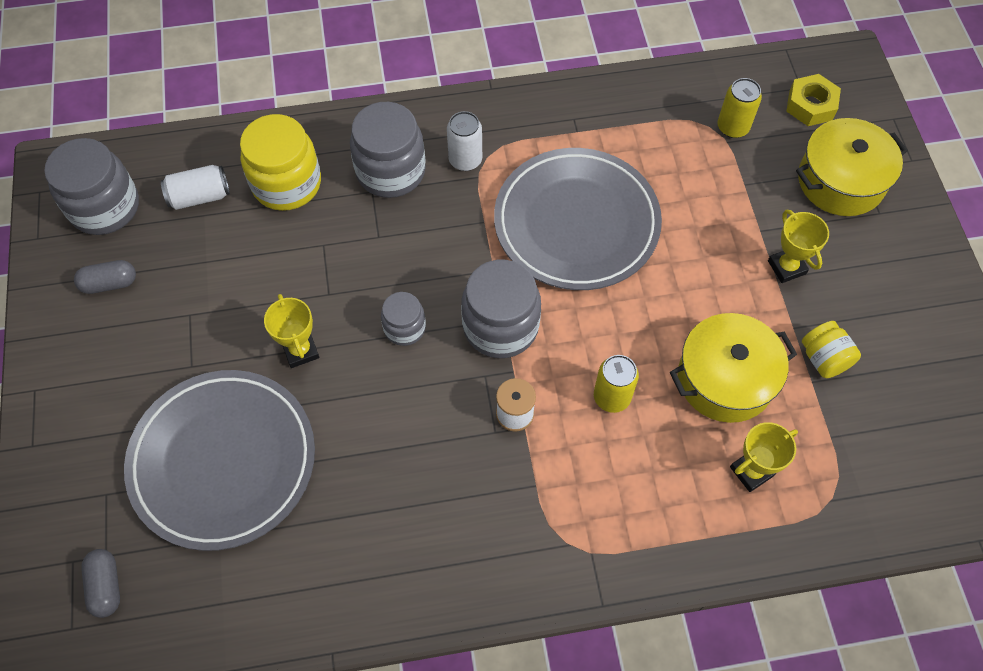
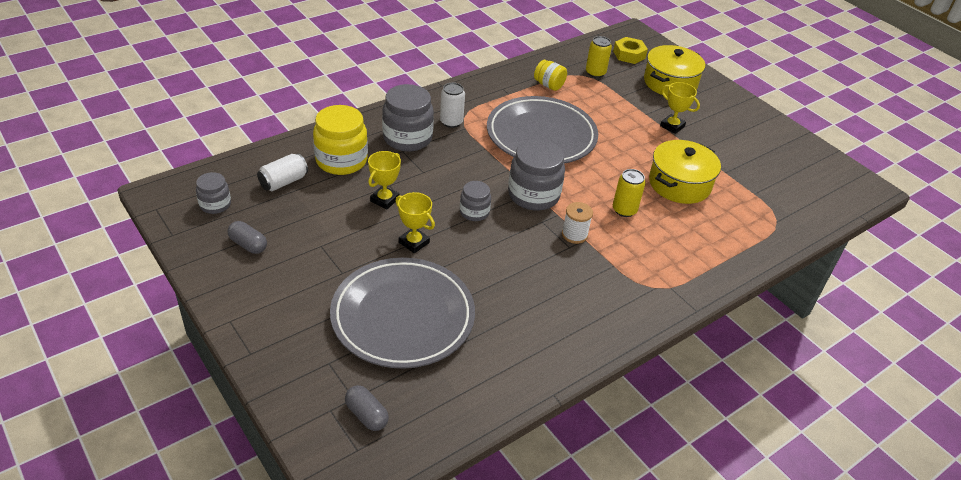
camera: 30 degrees left, 20 degrees down
(105, 207) = (215, 205): grey jar -> grey jar, size x0.56
(109, 283) = (248, 245): grey capsule -> grey capsule turned 75 degrees clockwise
(751, 471) = (726, 221): yellow trophy -> yellow trophy (384, 200)
(824, 359) = (723, 160): yellow jar -> yellow jar (549, 85)

